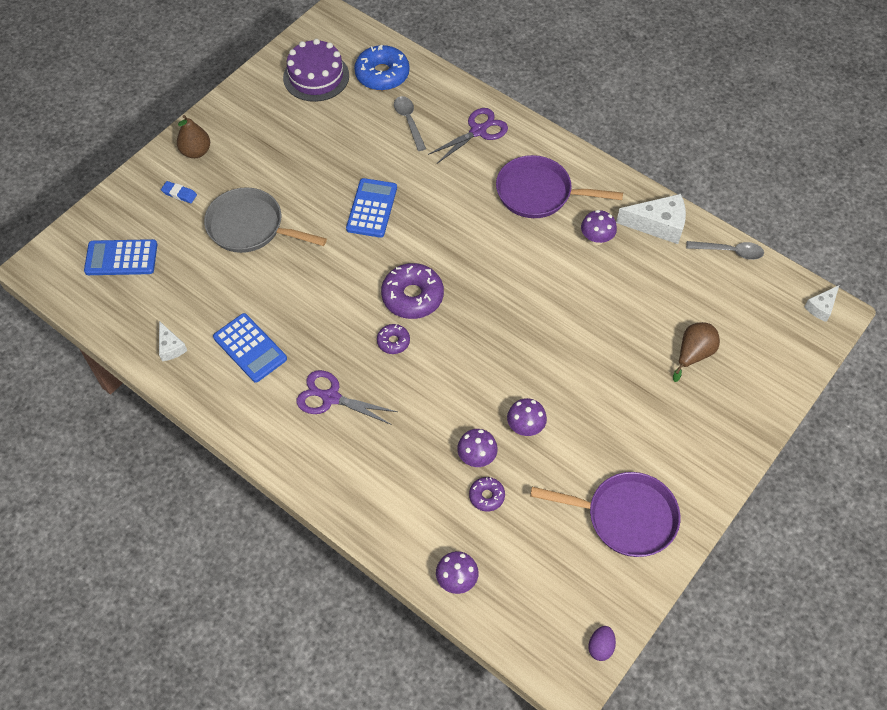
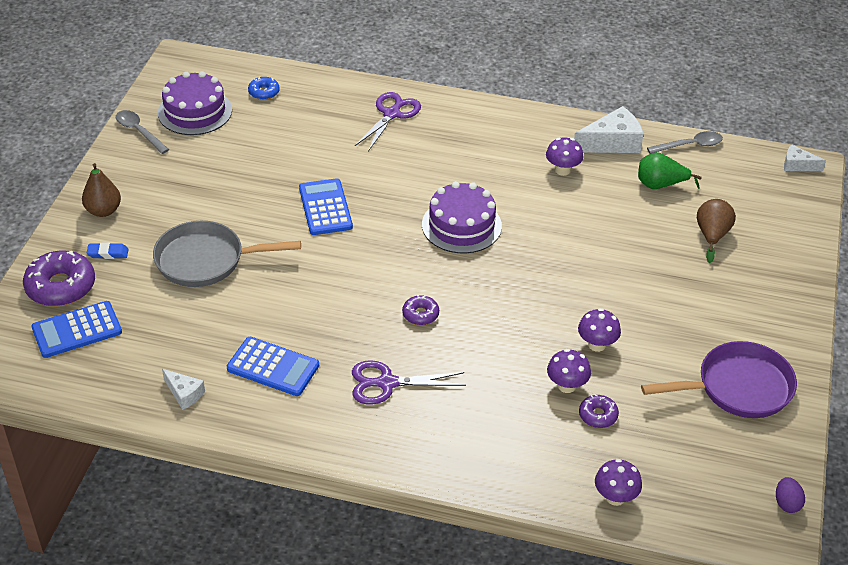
camera: 25 degrees left, 15 degrees down
(382, 74) = (264, 92): blue donut -> blue donut, size x0.52
(409, 121) = (316, 124): grey spoon -> grey spoon (139, 131)
(412, 296) = (415, 270): purple donut -> purple donut (61, 286)
(476, 265) = (461, 225): none -> purple cake
(539, 193) = (484, 148): purple pan -> none
(677, 284) = (660, 185): none -> green pear
(821, 307) = (797, 165): white cheese -> white cheese turned 90 degrees clockwise

